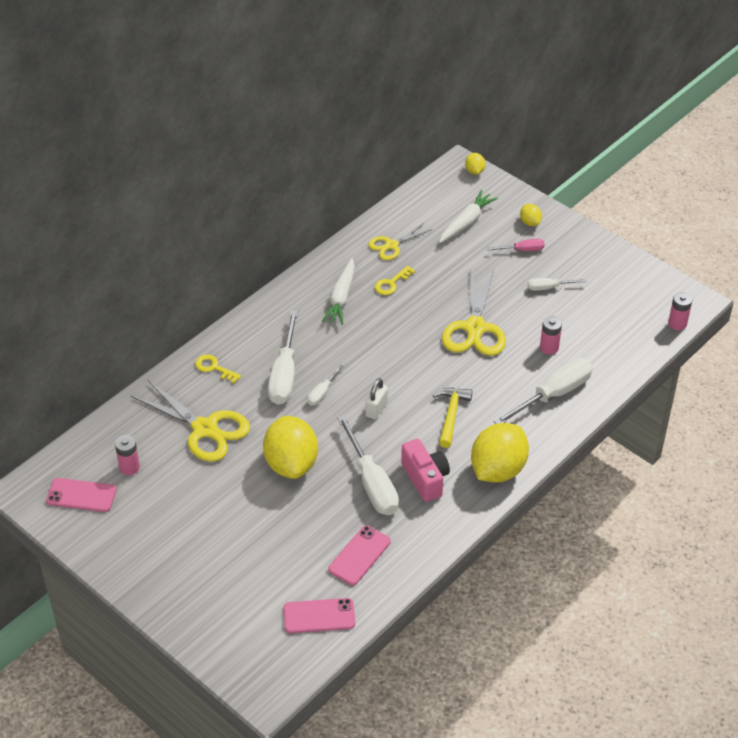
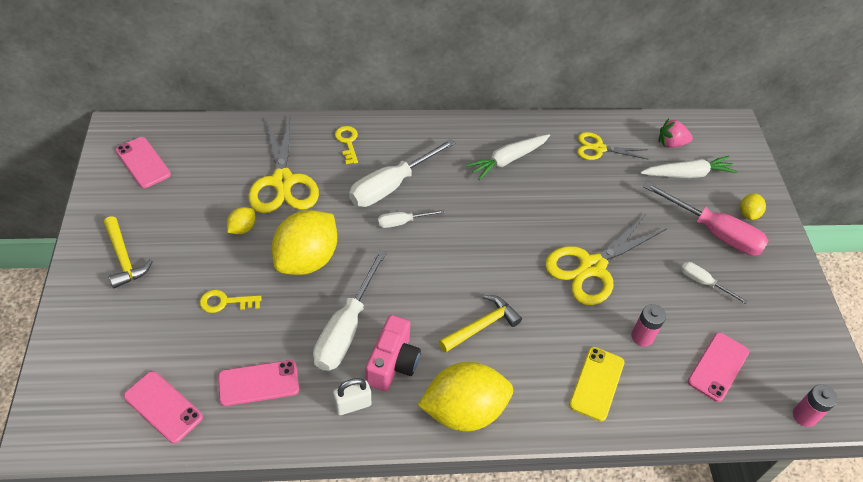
camera: 40 degrees right, 5 degrees up
(129, 467) = (198, 168): pink battery -> none
(164, 562) = (124, 258): none -> yellow hammer
(376, 409) = (426, 269): white padlock -> white padlock (352, 404)
(391, 283) = (563, 178): yellow key -> yellow key (225, 302)
(434, 207) = (671, 143): none -> pink strawberry
(474, 171) = (742, 138): yellow lemon -> yellow lemon (242, 228)
(522, 250) = (714, 232): pink screwdriver -> pink screwdriver, size x1.97
(553, 394) = (596, 383): white screwdriver -> yellow phone
(607, 332) = (718, 367): none -> pink phone

